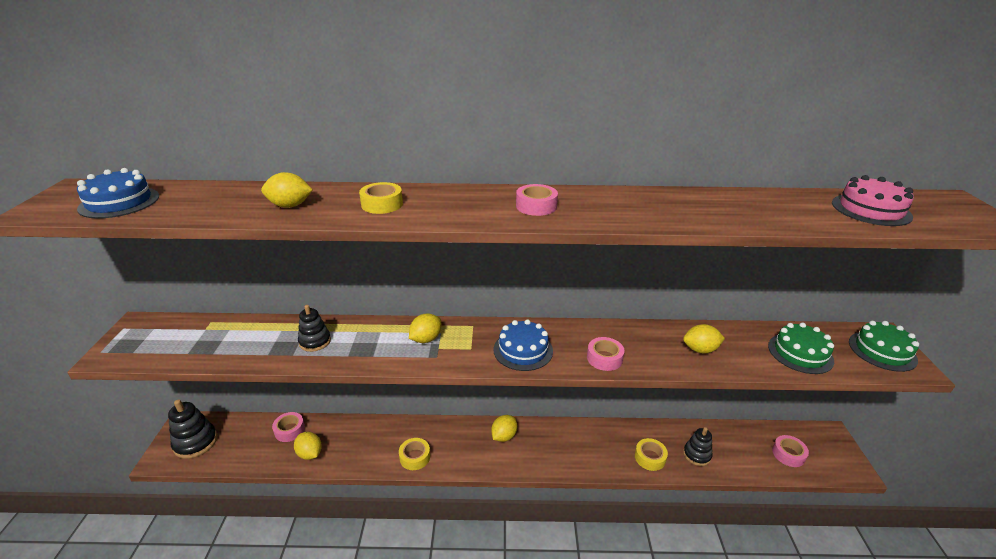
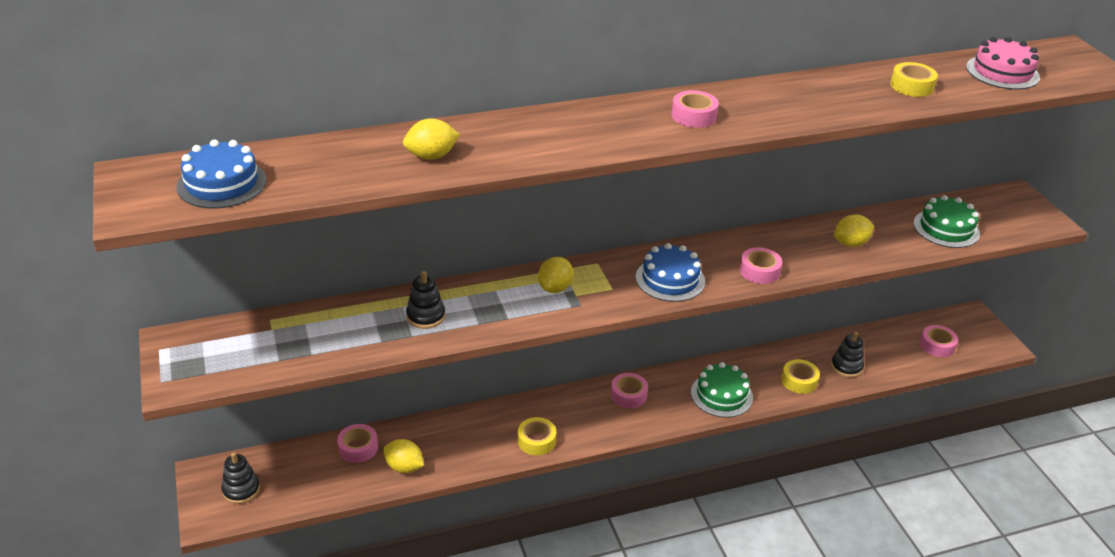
camera: 20 degrees left, 5 degrees up
(195, 442) = (241, 490): black stacking toy -> black stacking toy, size x0.66
(382, 204) = (531, 138): yellow tape -> yellow tape (911, 86)
(504, 436) = (628, 395): yellow lemon -> pink tape
(882, 351) = (1019, 211): green cake -> green cake (721, 395)

